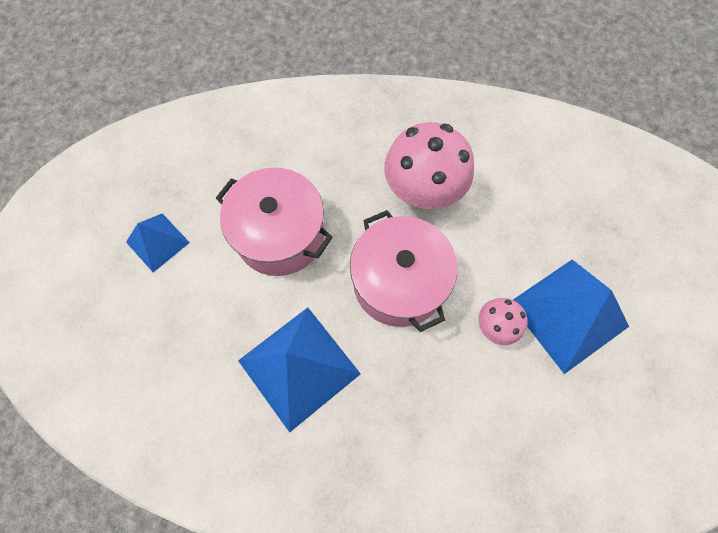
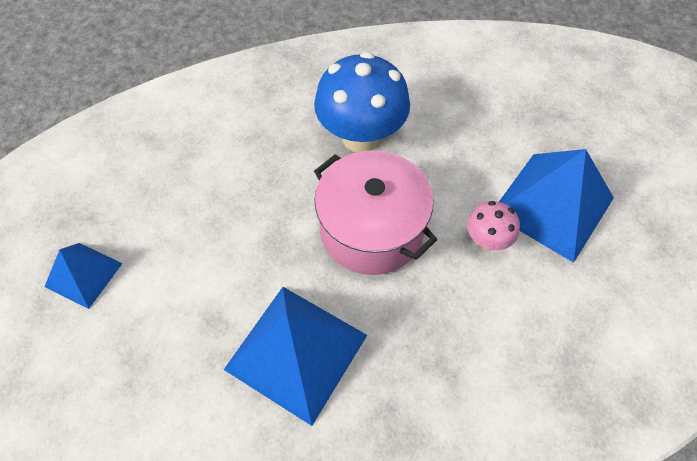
camera: 20 degrees left, 10 degrees down
(280, 235) = (225, 223): pink pot -> none
(422, 192) = (361, 137): pink mushroom -> blue mushroom

